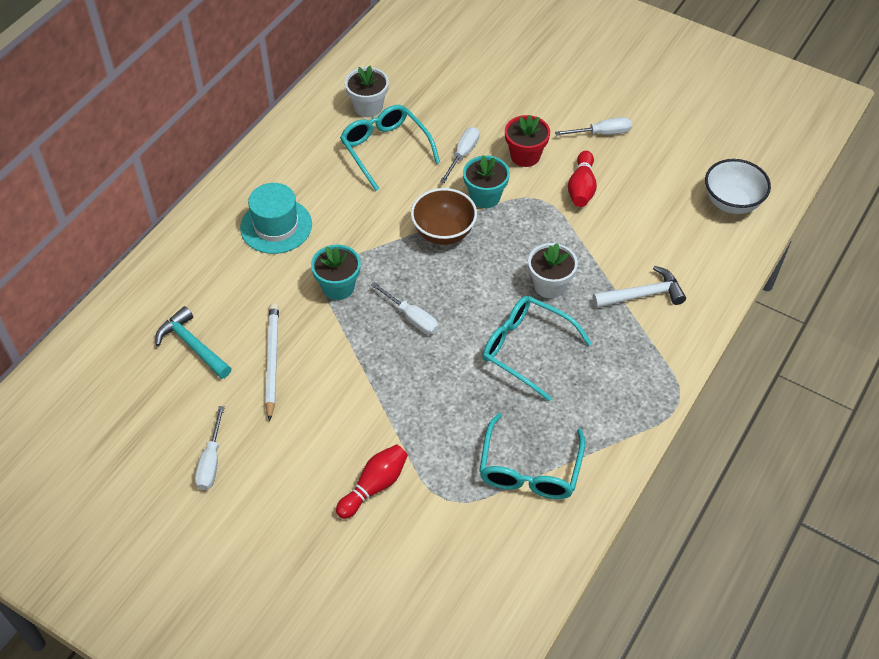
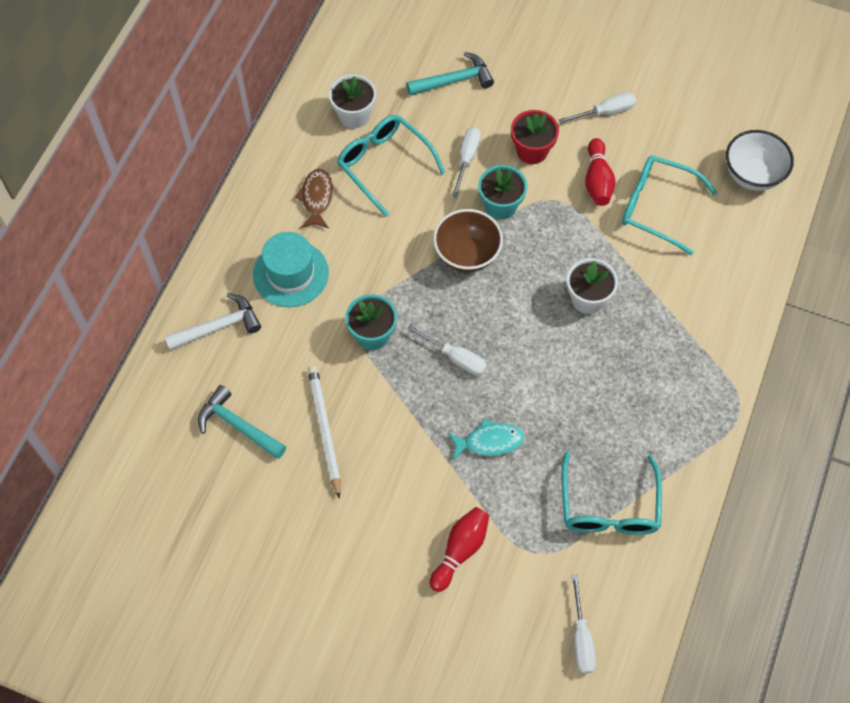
camera: 10 degrees left, 10 degrees up
(211, 461) = (290, 551): white screwdriver -> white screwdriver (581, 638)
(316, 168) = (316, 198): none -> brown fish
(426, 394) = (489, 441): none -> turquoise fish
(467, 91) = (454, 80): none -> turquoise hammer
(526, 349) = (578, 375): turquoise glasses -> turquoise glasses (656, 207)
(643, 295) = (682, 295): white hammer -> white hammer (218, 327)

